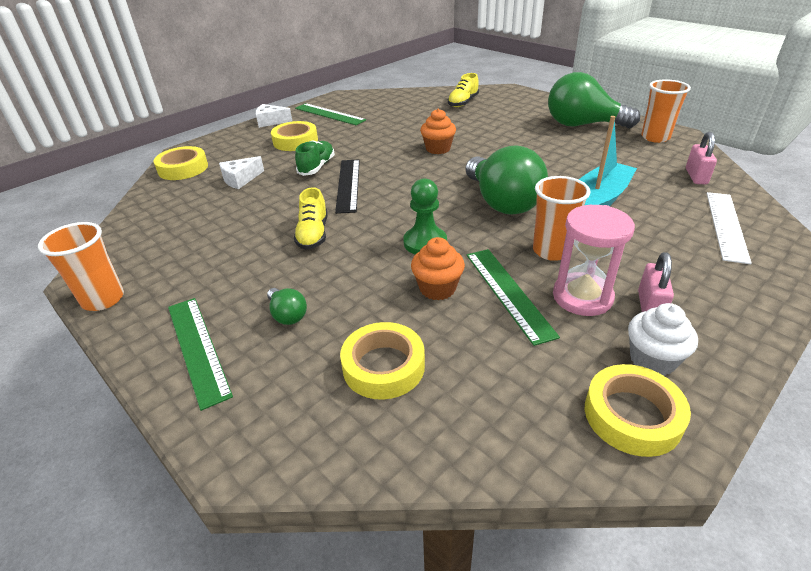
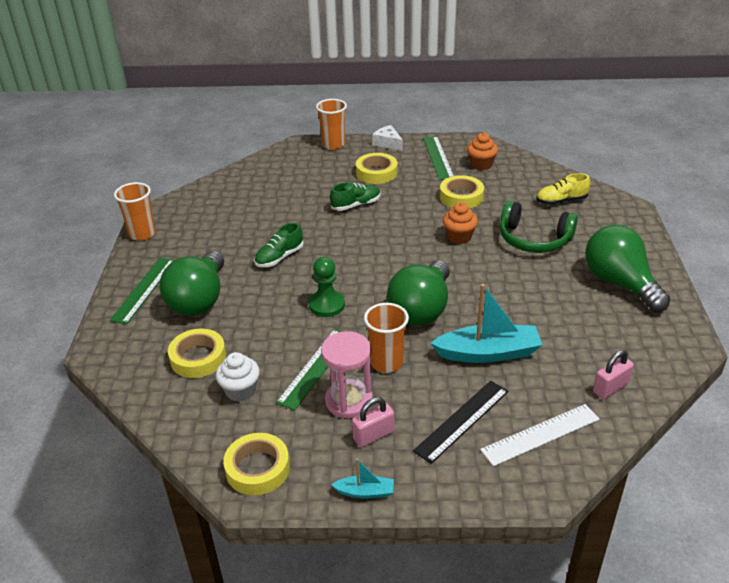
camera: 45 degrees right, 0 degrees up
(183, 168) = (282, 160): yellow tape -> yellow tape (461, 196)
(240, 179) = (300, 188): white cheese -> none
(287, 315) = (199, 299): green light bulb -> green light bulb, size x2.33
(313, 234) = (279, 257): yellow shoe -> green shoe
(348, 185) = (352, 232): black ruler -> black ruler (462, 420)
(437, 288) = (285, 338): orange cupcake -> orange cupcake (481, 165)
(488, 127) = (533, 239): none -> green headphones
(652, 360) = (317, 458): white cupcake -> white cupcake (240, 390)
(655, 137) = (659, 334): orange cup -> orange cup (333, 144)
(734, 353) = (365, 492): none -> turquoise boat

